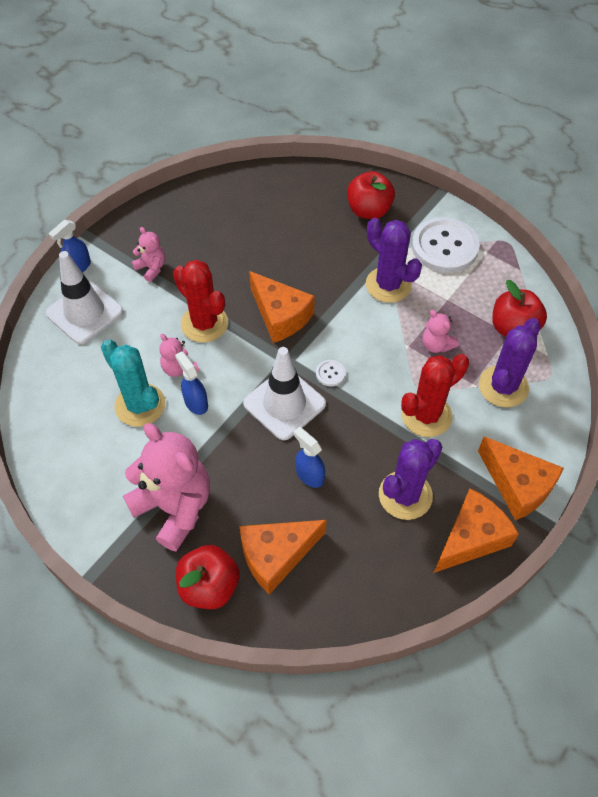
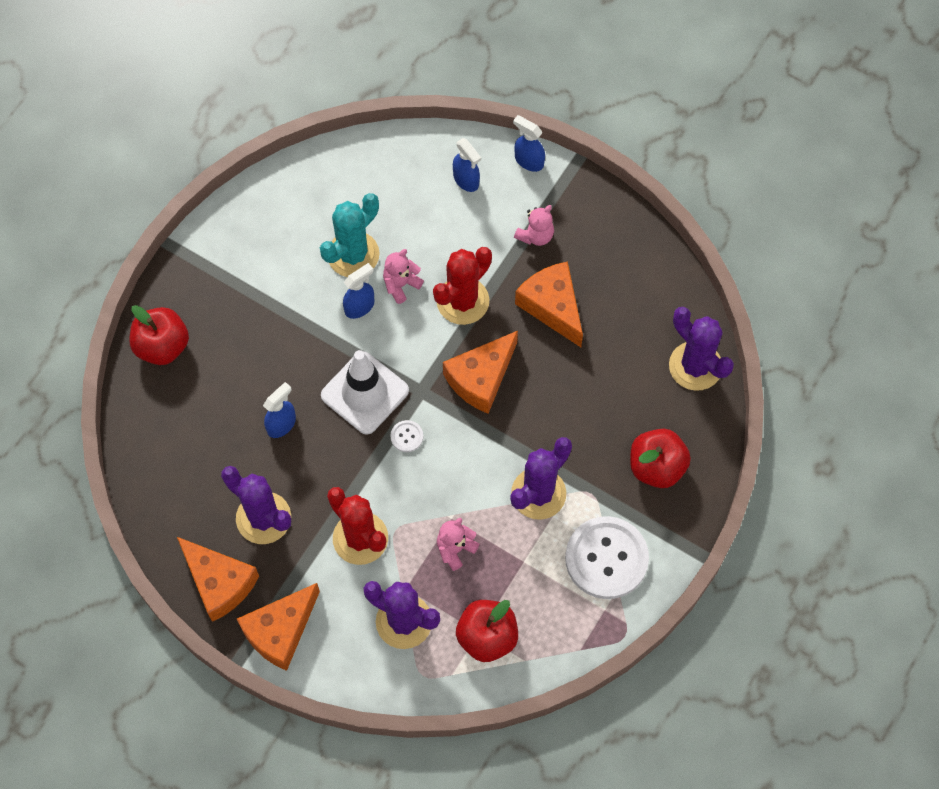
camera: 85 degrees right, 10 degrees up
(85, 312) = (466, 180): white traffic cone -> blue spray bottle
(174, 507) = (240, 304): pink teddy bear -> none
(276, 556) = (194, 401): orange cheese -> orange cheese (552, 306)
(287, 180) = (695, 366): none -> purple cactus

